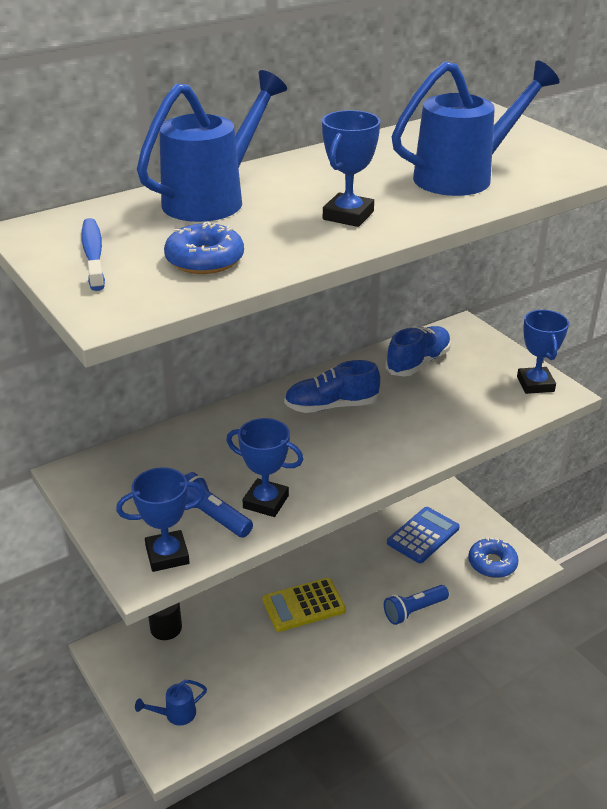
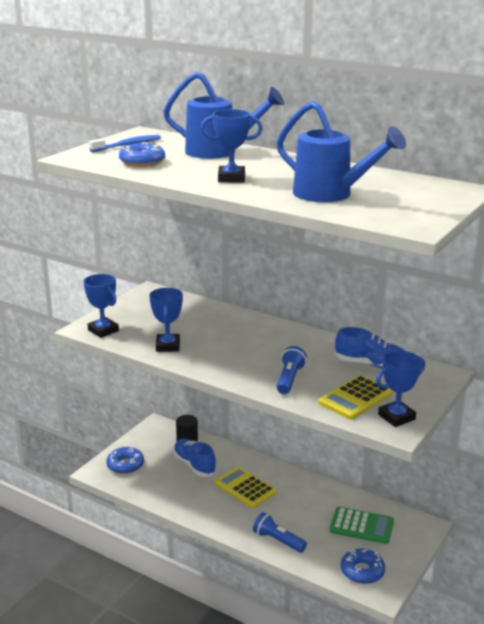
camera: 65 degrees right, 10 degrees down
(176, 714) = (125, 465): blue watering can -> blue donut
(212, 517) = (143, 334): blue flashlight -> blue flashlight (289, 379)
(331, 406) = (283, 345): blue shoe -> blue shoe (194, 465)
(423, 535) = (361, 526): blue calculator -> green calculator
(485, 396) = (355, 398): none -> yellow calculator

